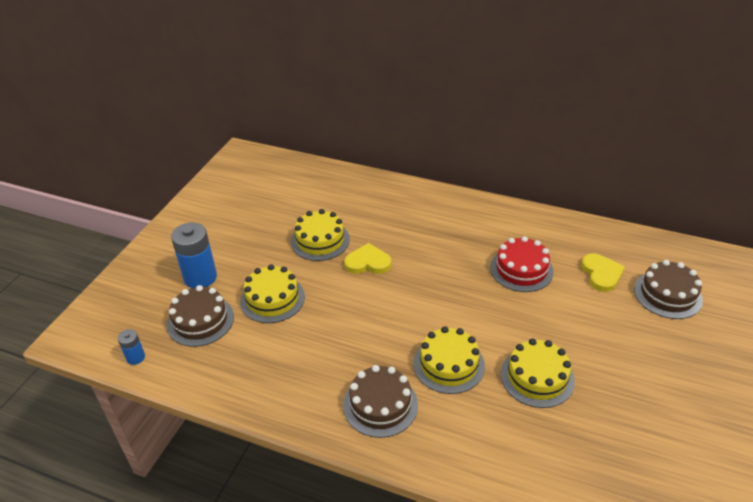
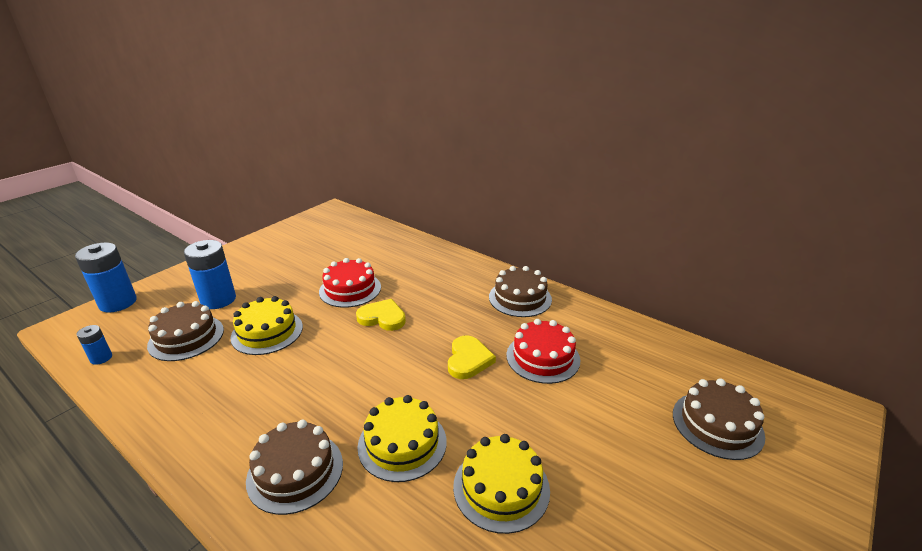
camera: 15 degrees right, 10 degrees down
(100, 302) = (118, 303): none -> blue battery
(320, 240) = (350, 289): yellow cake -> red cake
(477, 218) = (520, 298): none -> brown cake
(601, 274) = (637, 382): yellow heart -> yellow heart (468, 360)

